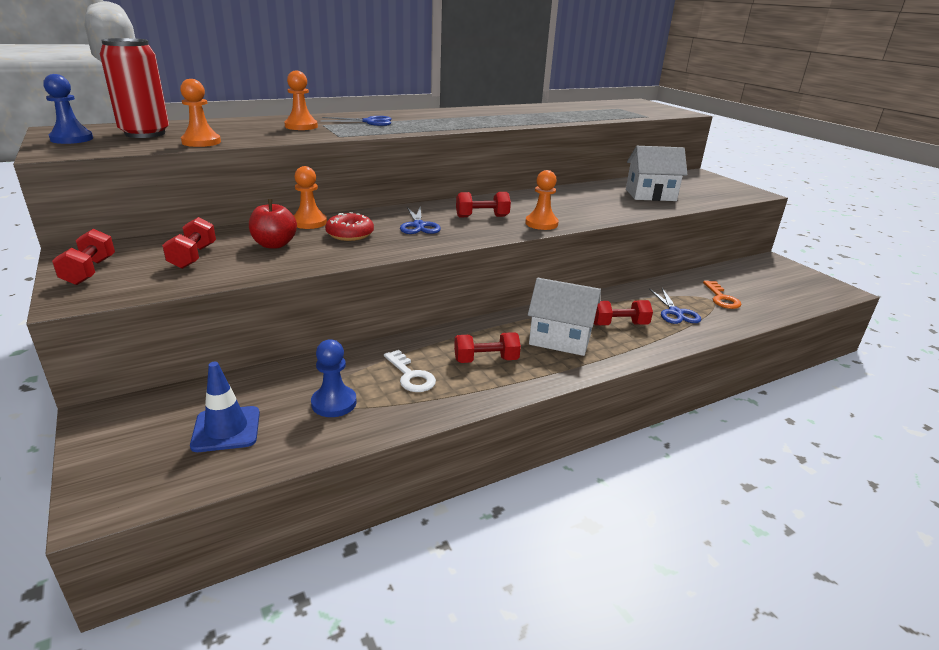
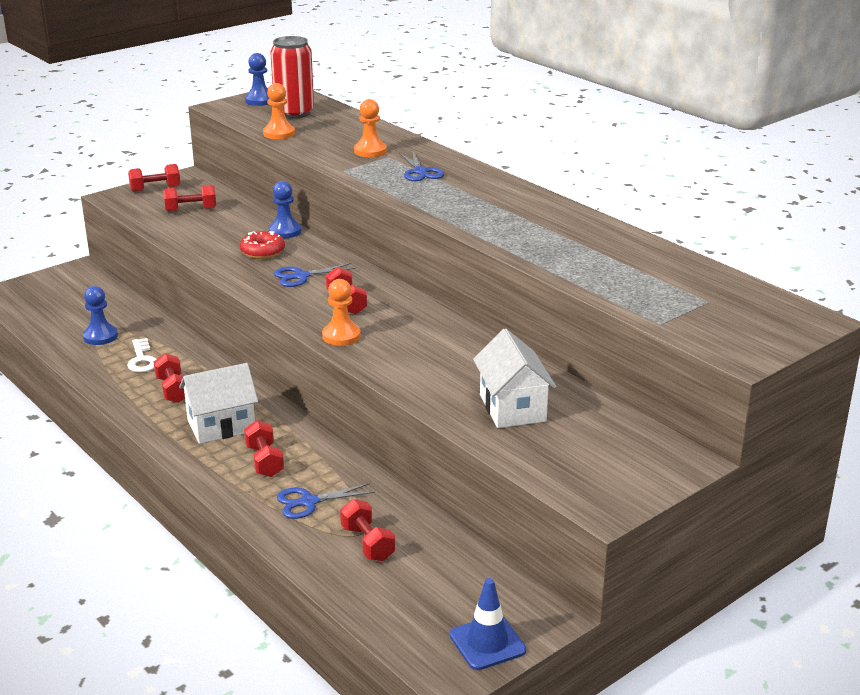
camera: 80 degrees right, 0 degrees up
(226, 429) = (67, 308): blue traffic cone -> blue traffic cone (487, 643)
(274, 245) = (226, 229): red apple -> none
(309, 222) = (285, 231): orange pawn -> blue pawn
(411, 376) = (142, 360): white key -> white key turned 60 degrees counterclockwise
(560, 339) = (221, 426): white house -> white house turned 60 degrees clockwise
(721, 298) = (367, 543): orange key -> red dumbbell

